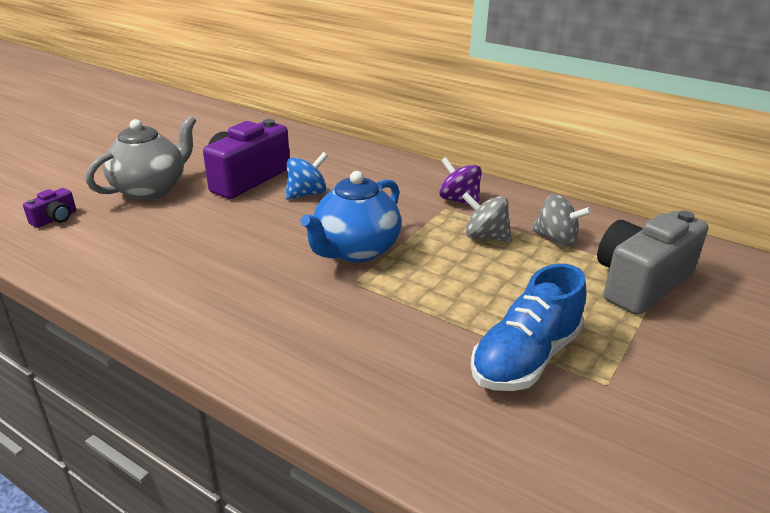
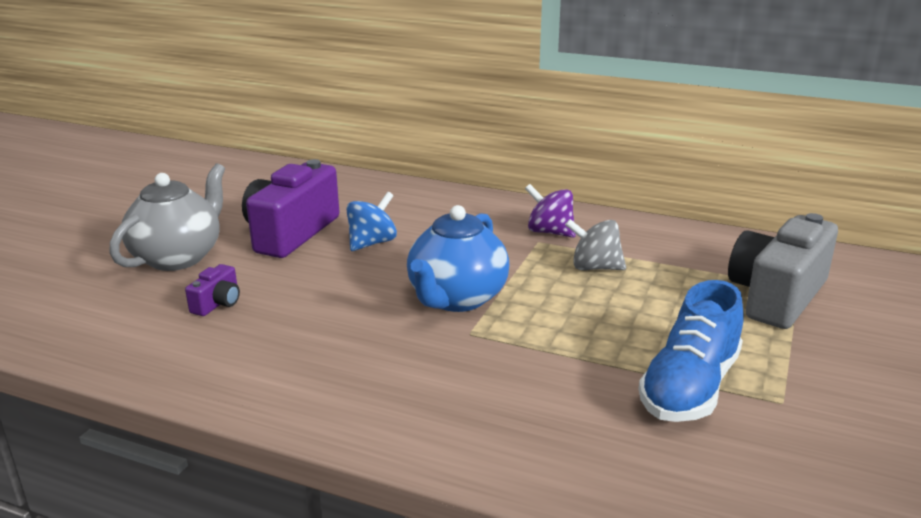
camera: 10 degrees left, 5 degrees down
(55, 219) = (72, 304): purple camera -> purple camera (217, 303)
(556, 239) = (672, 262): grey spinning top -> none

